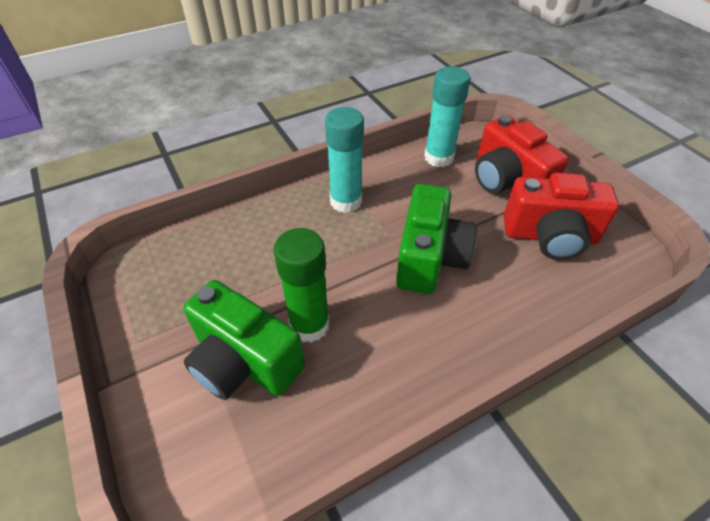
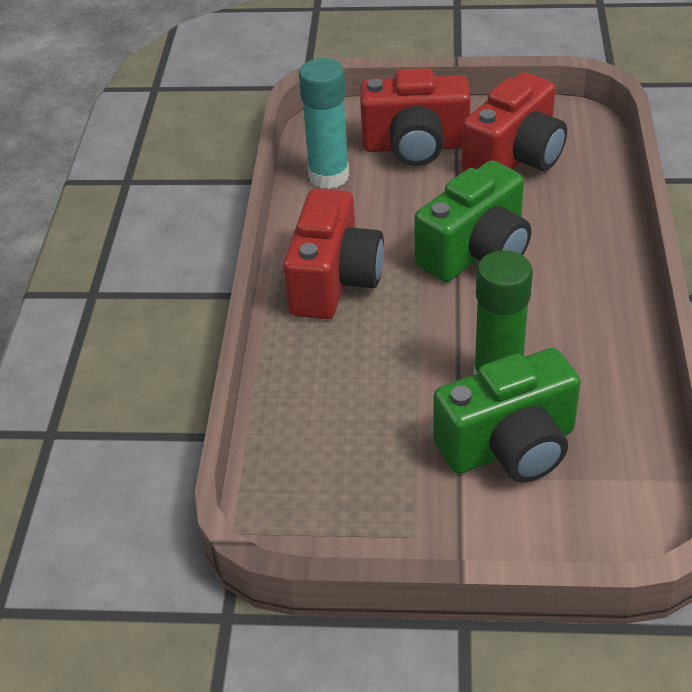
camera: 55 degrees left, 5 degrees down
(346, 201) = (334, 281): turquoise glue stick -> red camera
(429, 258) = (476, 252): green camera -> green camera turned 90 degrees clockwise

